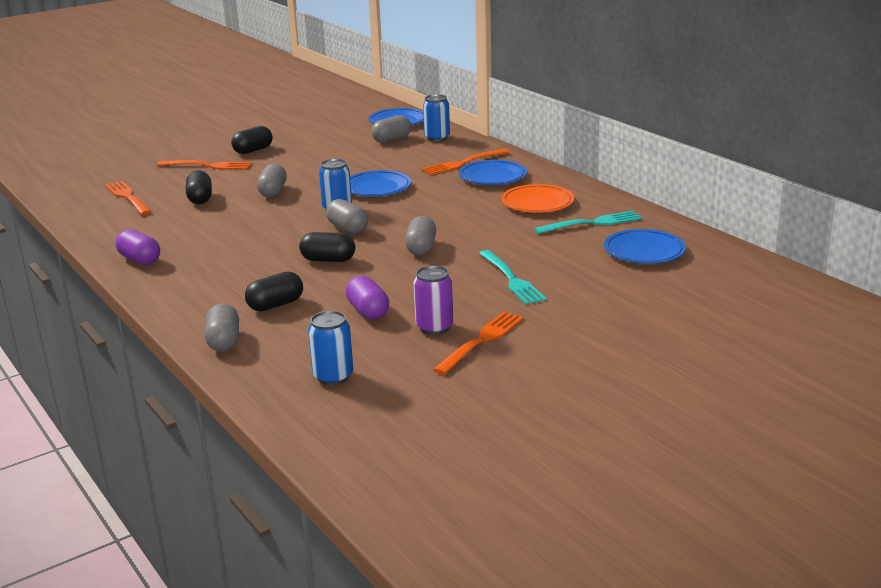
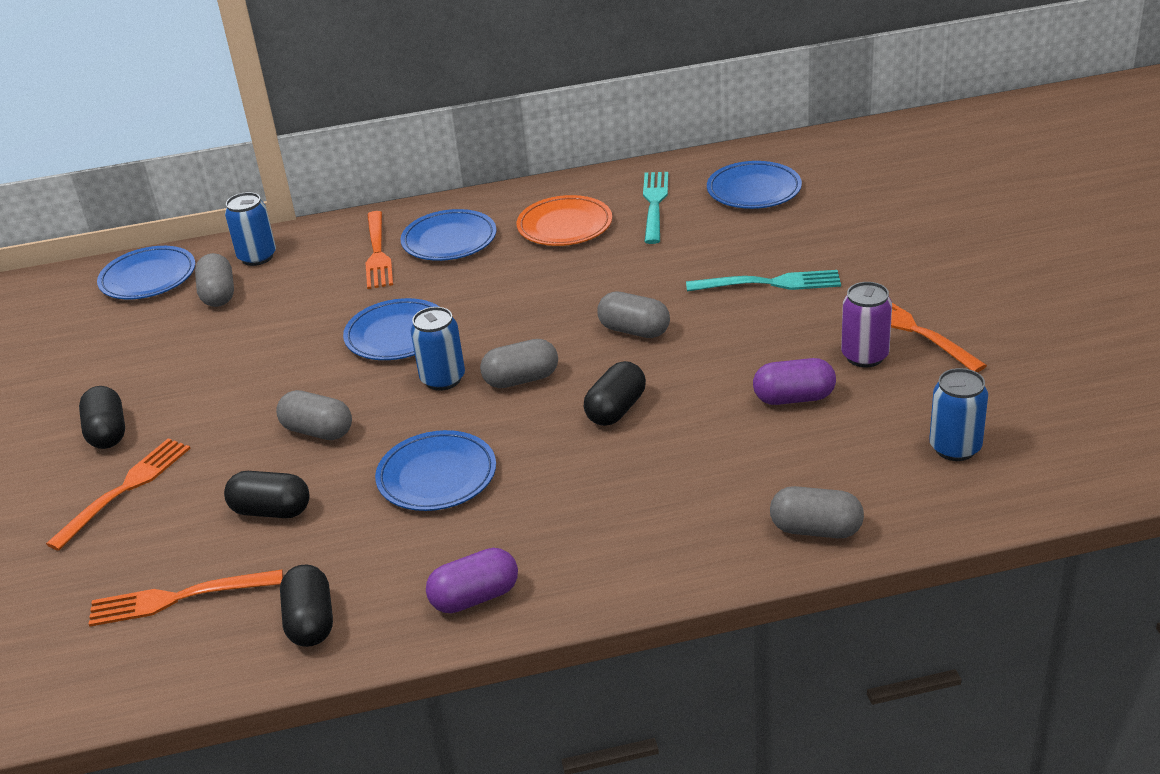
camera: 65 degrees left, 10 degrees up
(242, 228) = (437, 476): none -> blue plate
(275, 305) = (730, 472): black capsule -> black capsule (310, 622)

